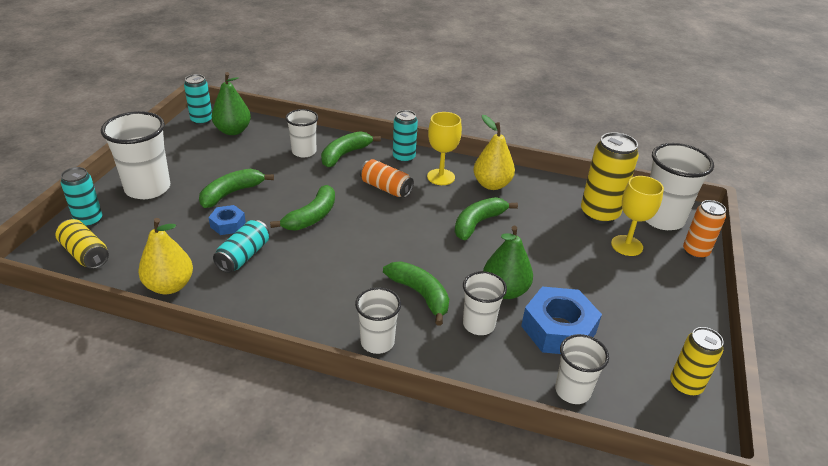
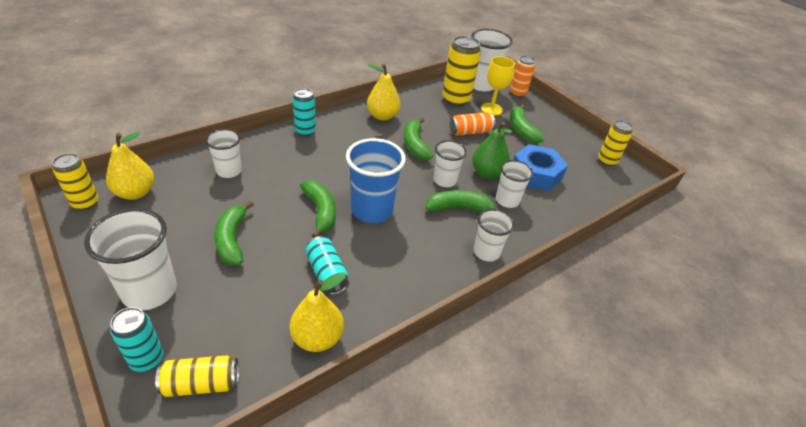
camera: 55 degrees left, 5 degrees up
(201, 120) = (85, 203): turquoise can -> yellow can
(228, 224) = (274, 262): blue nut -> none
(233, 131) = (135, 193): green pear -> yellow pear
(345, 154) = (262, 154): green banana -> green banana (521, 130)
(348, 242) = (372, 210): none -> blue cup
(386, 188) = (330, 159): orange can -> orange can (470, 132)
(441, 177) = (348, 130): yellow goblet -> none
(572, 391) = (585, 199): white cup -> white cup (444, 180)

